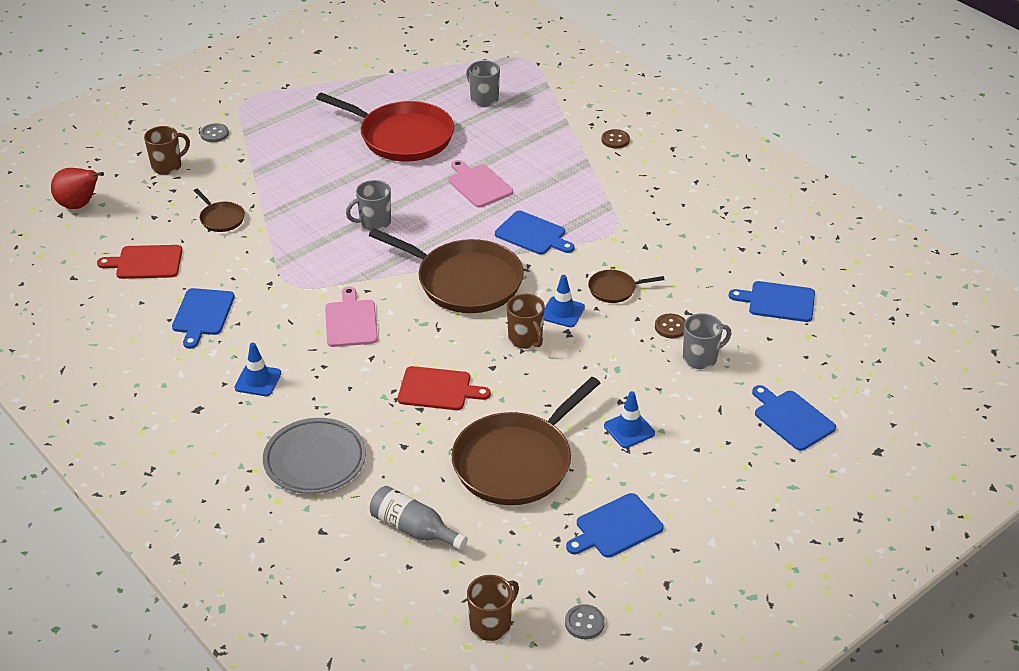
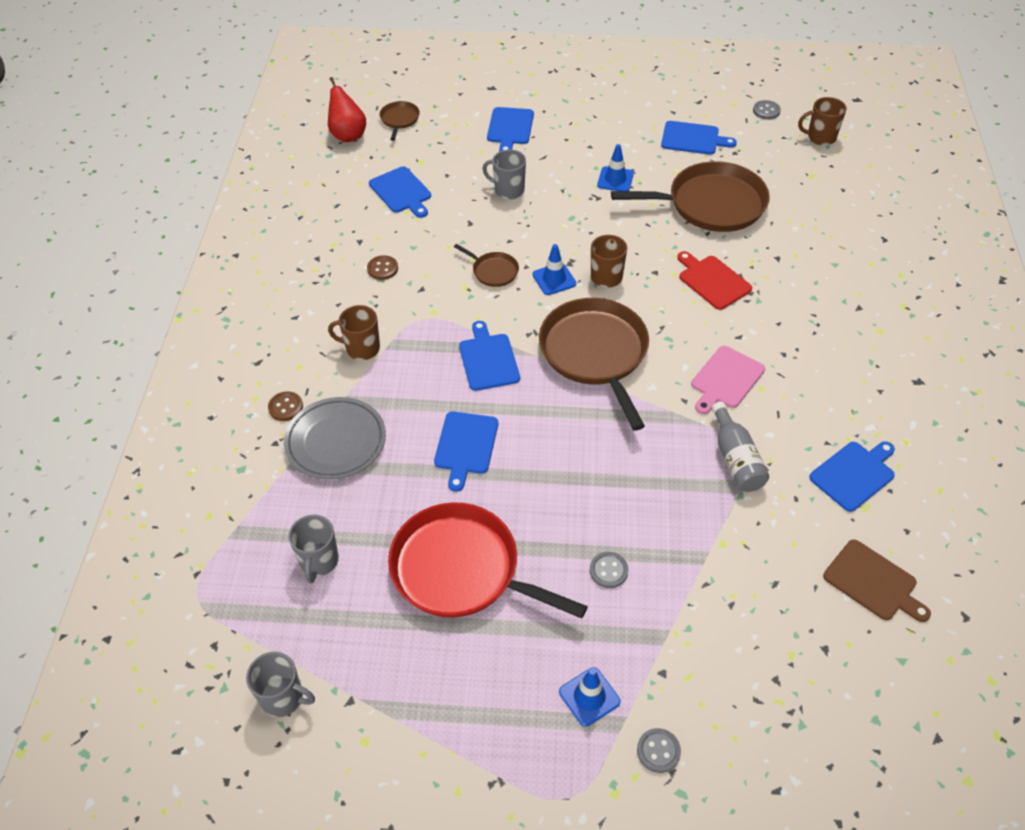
camera: 135 degrees left, 10 degrees up
(79, 205) = (905, 740): red pear -> red pear (348, 135)
(146, 262) = (873, 582): red cutting board -> brown cutting board
(167, 166) = (756, 731): brown mug -> brown mug (361, 348)
(221, 218) = (752, 590): brown pan -> brown pan (399, 120)
(258, 380) = (849, 375): blue traffic cone -> blue traffic cone (589, 697)
(315, 460) = (852, 286): grey plate -> grey plate (336, 442)
(317, 180) = (608, 571): none -> grey button
(374, 223) = (606, 470): grey mug -> grey mug (283, 698)
(402, 137) = (461, 569): red pan -> red pan turned 45 degrees counterclockwise
(414, 529) = (820, 206): grey bottle -> grey bottle (736, 459)
(478, 185) = (465, 446): pink cutting board -> blue cutting board
(670, 327) = (496, 221): brown button -> brown button (382, 269)

